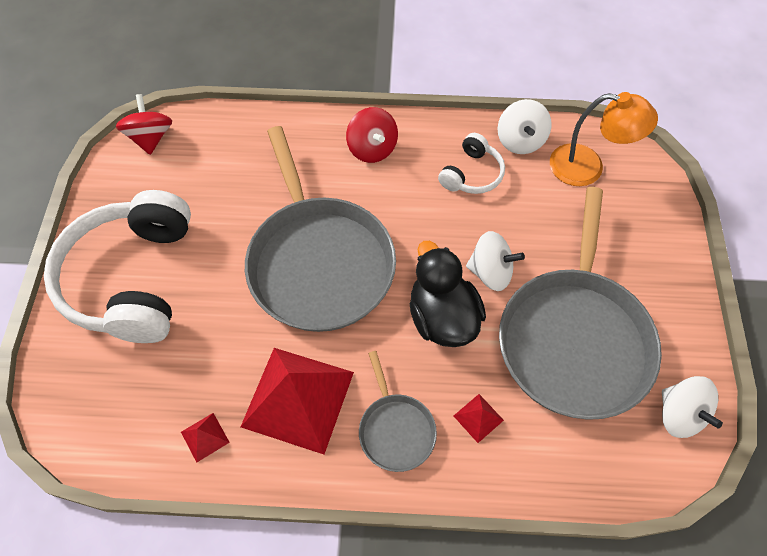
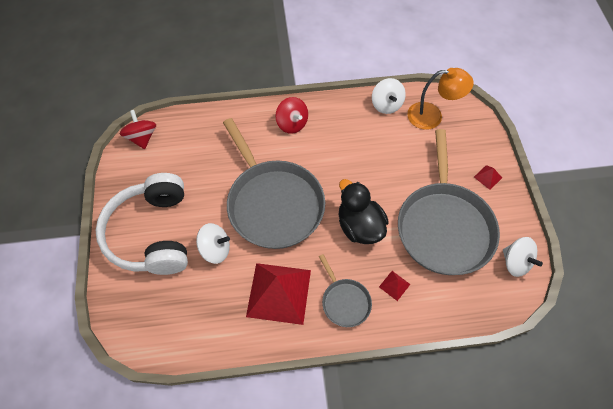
camera: 10 degrees left, 0 degrees up
(205, 437) = (224, 327): red pyramid -> red pyramid (488, 177)
(472, 174) = (360, 131): white headphones -> none
(490, 272) = (384, 193): white spinning top -> white spinning top (215, 249)

